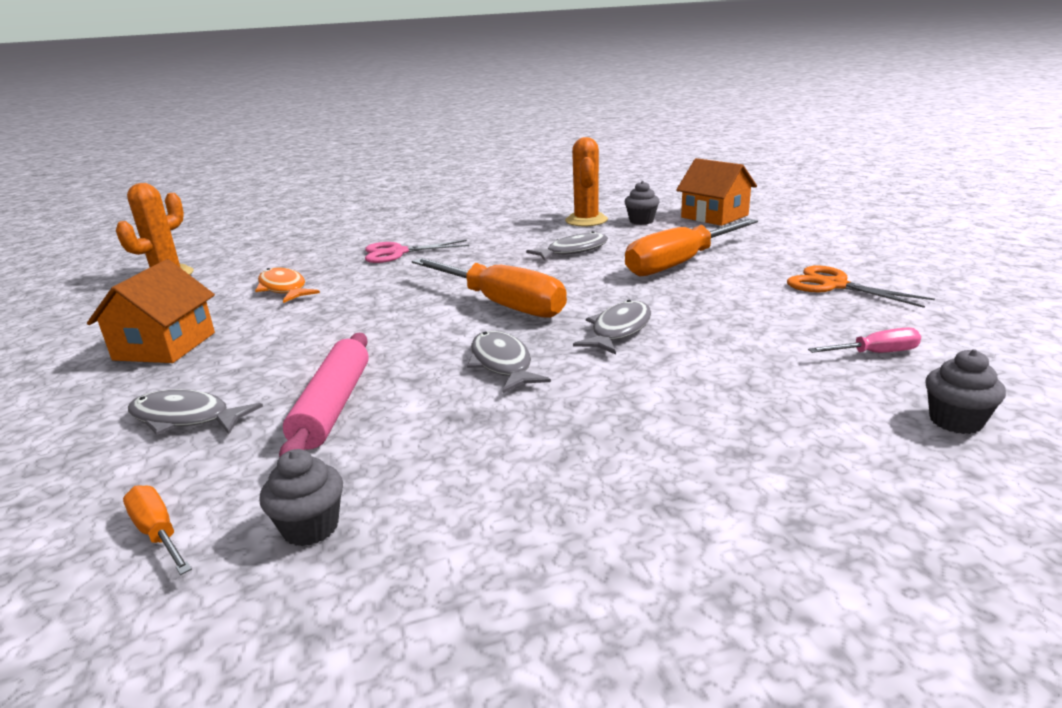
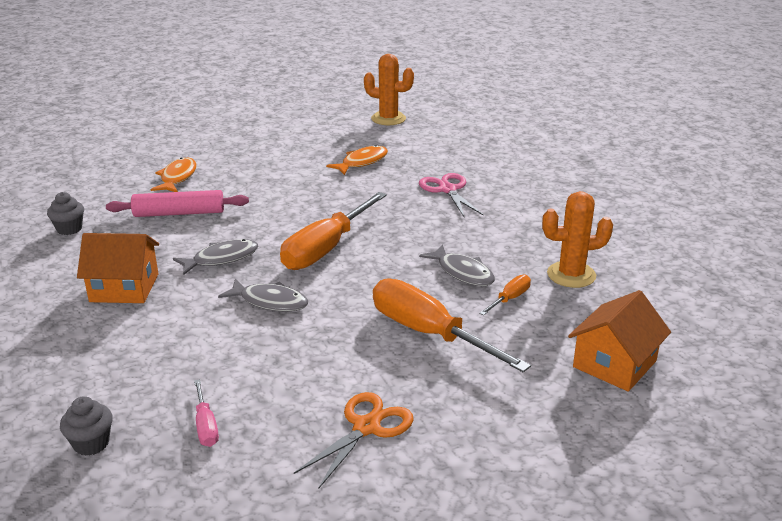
camera: 80 degrees right, 5 degrees up
(158, 533) = (79, 197): orange screwdriver -> orange screwdriver (509, 299)
(165, 346) = (268, 149): orange house -> orange house (124, 288)
(186, 418) = (177, 177): grey fish -> orange fish
(641, 221) = (578, 310): grey cupcake -> none

